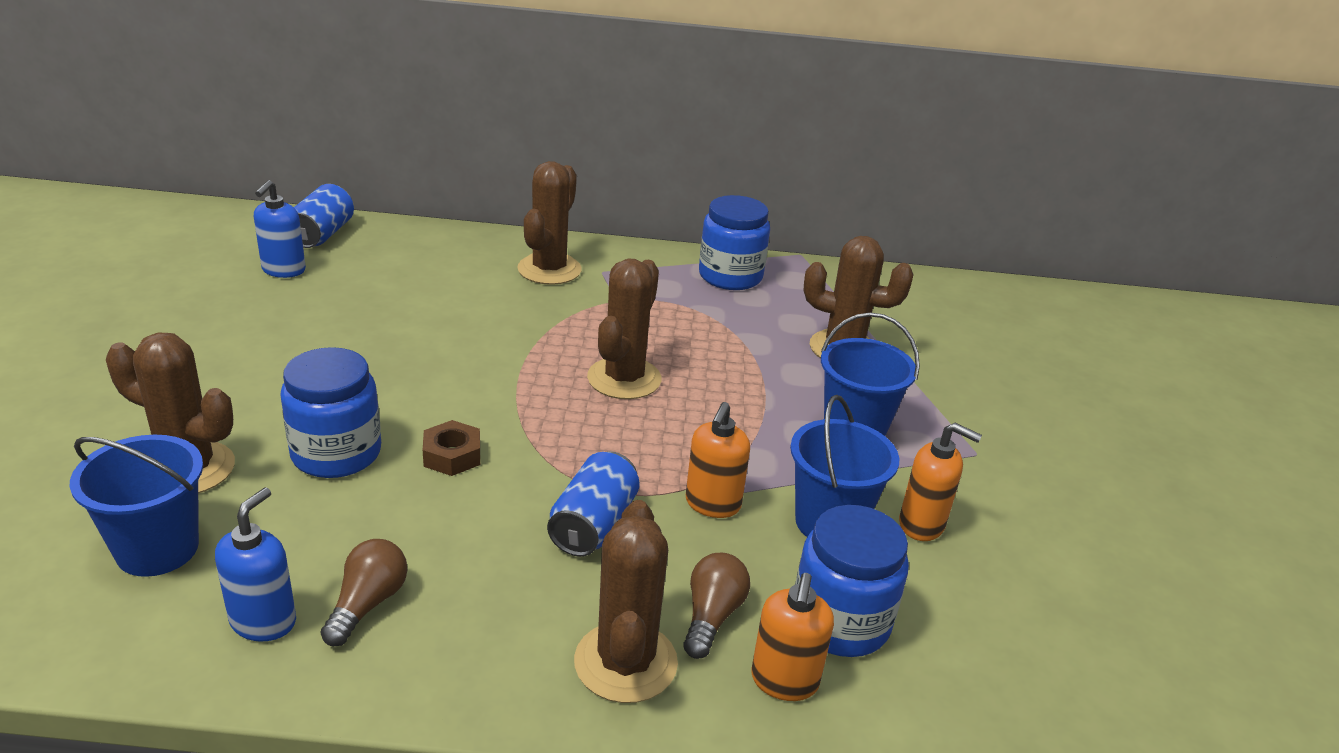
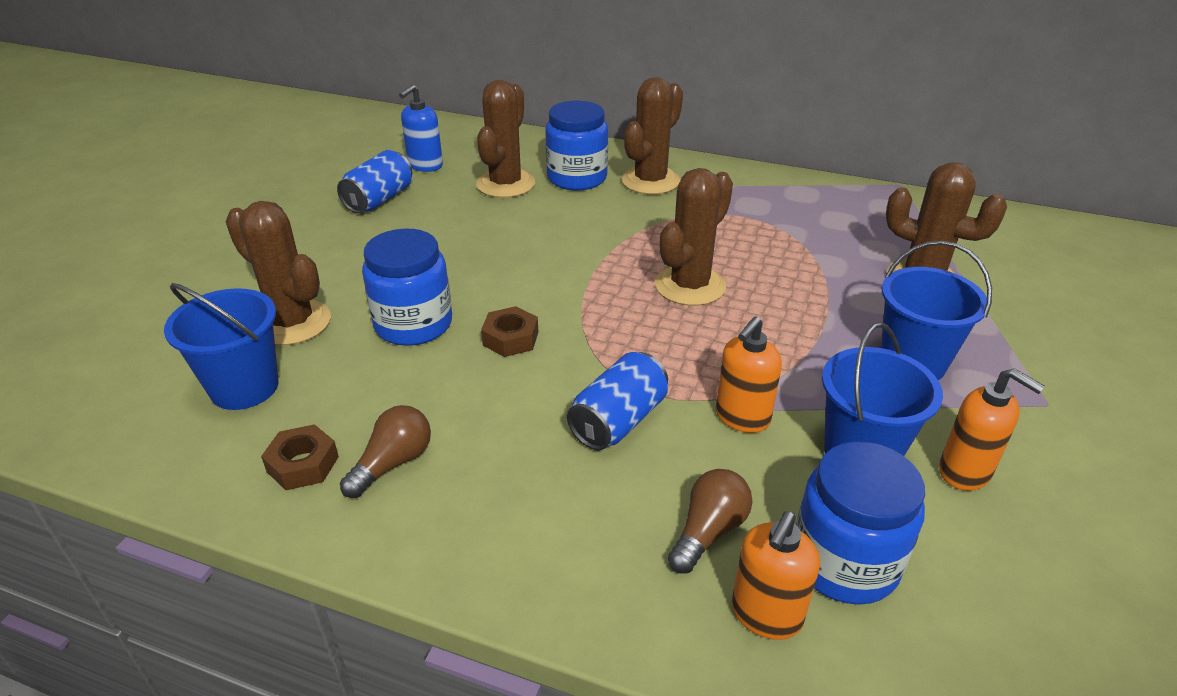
camera: 20 degrees right, 5 degrees up
(264, 621) = (303, 464): blue soap dispenser -> brown nut
(322, 234) = (466, 138): blue can -> blue can (379, 200)
(625, 662) = (608, 563): brown cactus -> brown cactus (505, 184)
(730, 276) = (822, 200): blue jar -> blue jar (577, 178)

